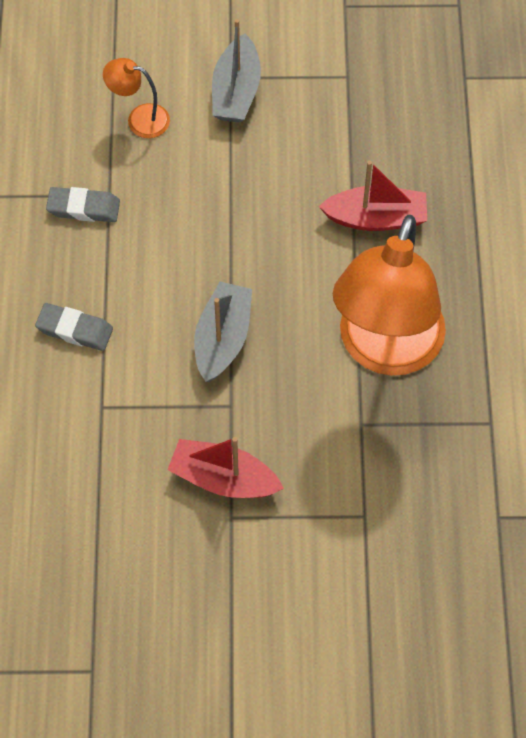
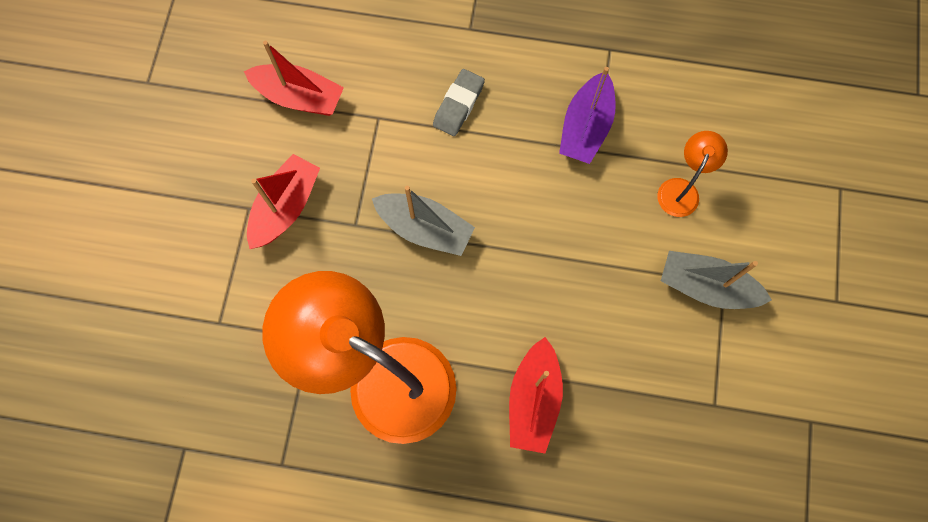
camera: 100 degrees right, 10 degrees up
(83, 208) = (585, 127): grey eraser -> purple boat
(88, 494) = (299, 97): none -> red boat

